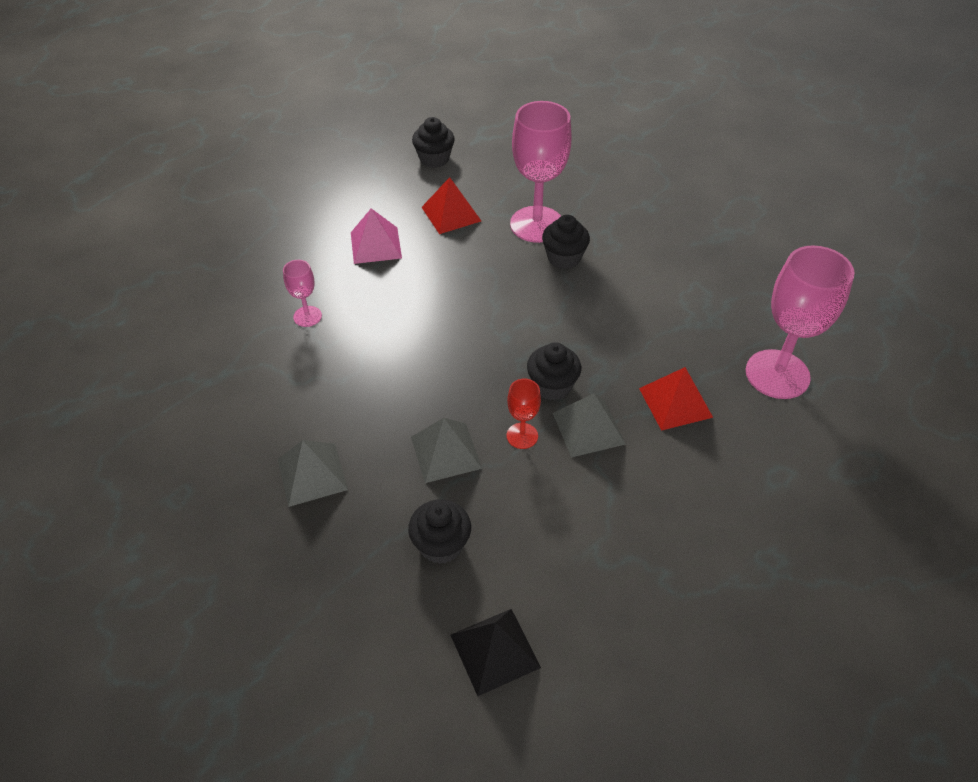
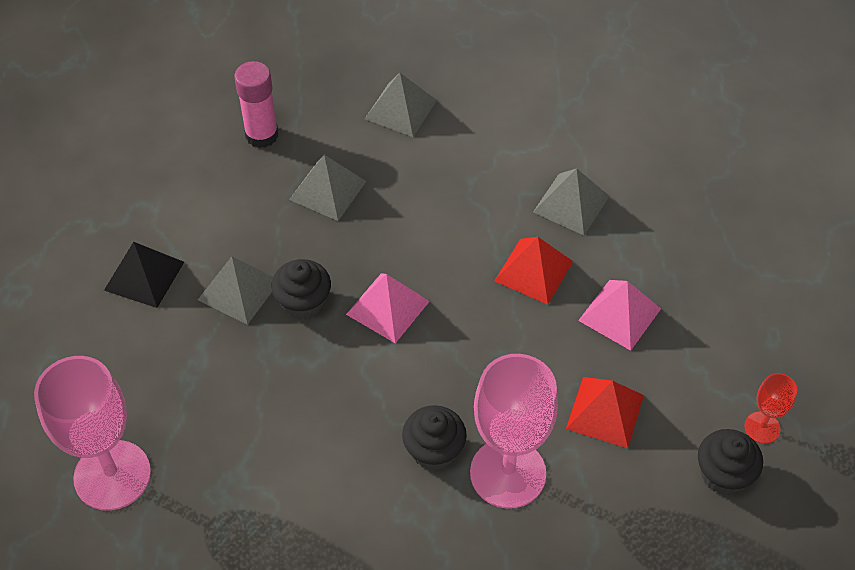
camera: 135 degrees right, 5 degrees up
(307, 316) = (571, 204): pink goblet -> grey pyramid
(441, 545) = (262, 135): black cupcake -> pink glue stick
(494, 651) = (165, 109): black pyramid -> black pyramid (144, 276)
(500, 343) = (388, 307): none -> pink pyramid
(522, 436) = (284, 244): red goblet -> red goblet (762, 427)
(675, 402) = (185, 370): red pyramid -> red pyramid (533, 271)

